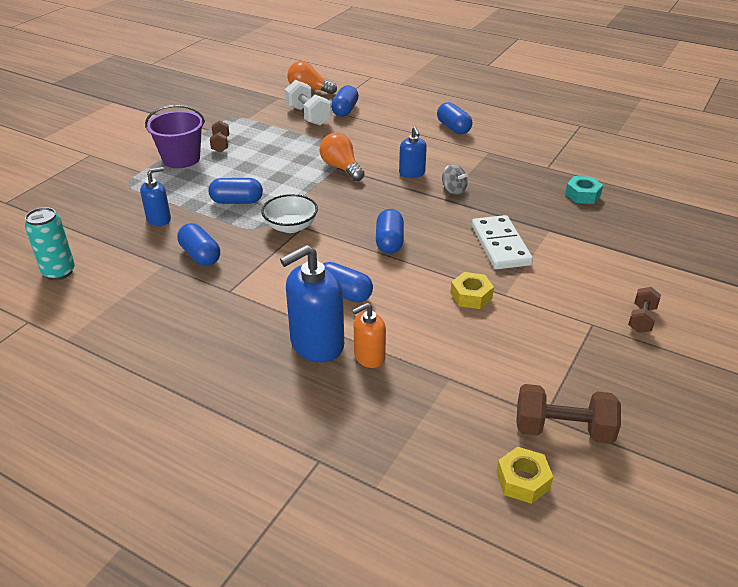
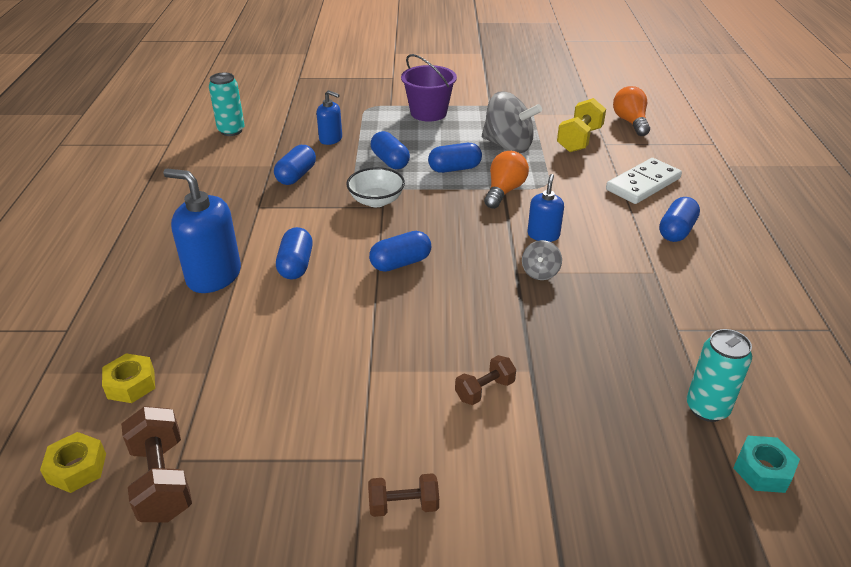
camera: 60 degrees right, 0 degrees up
(220, 144) = (472, 120): brown dumbbell -> brown dumbbell (484, 390)
(280, 144) = (508, 146): none -> grey spinning top
(308, 116) = (579, 140): white dumbbell -> yellow dumbbell
(345, 110) = (618, 154): blue capsule -> blue capsule (454, 169)
(369, 357) = (212, 311): orange soap dispenser -> none
(412, 173) = (543, 235): blue soap dispenser -> blue soap dispenser turned 150 degrees clockwise
(471, 296) = (349, 346): yellow nut -> yellow nut (131, 384)
(500, 245) = (461, 339): white domino -> white domino (643, 184)
(582, 195) = (643, 379): turquoise nut -> turquoise nut (763, 470)
(618, 186) = (707, 408): none -> turquoise can

